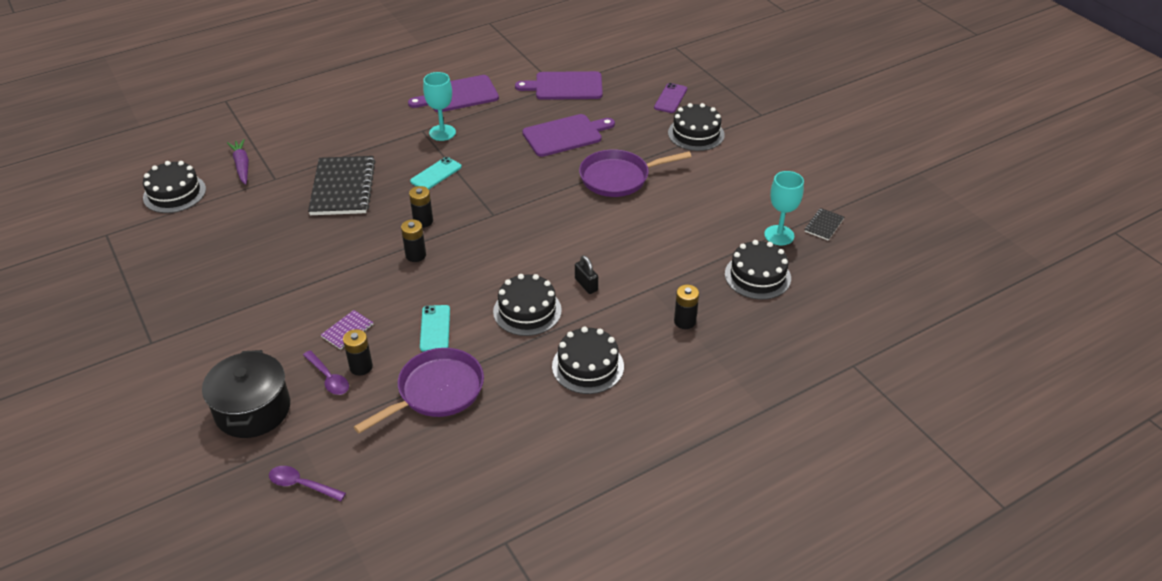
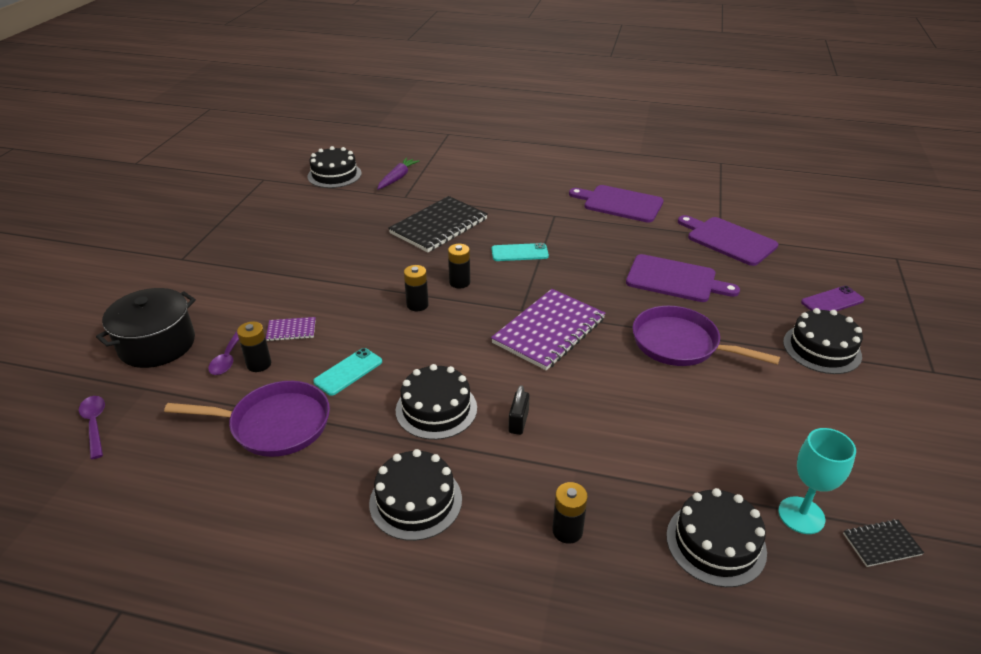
camera: 45 degrees right, 5 degrees down
(442, 133) = (568, 225): turquoise goblet -> none
(530, 218) = (549, 331): none -> purple notebook

